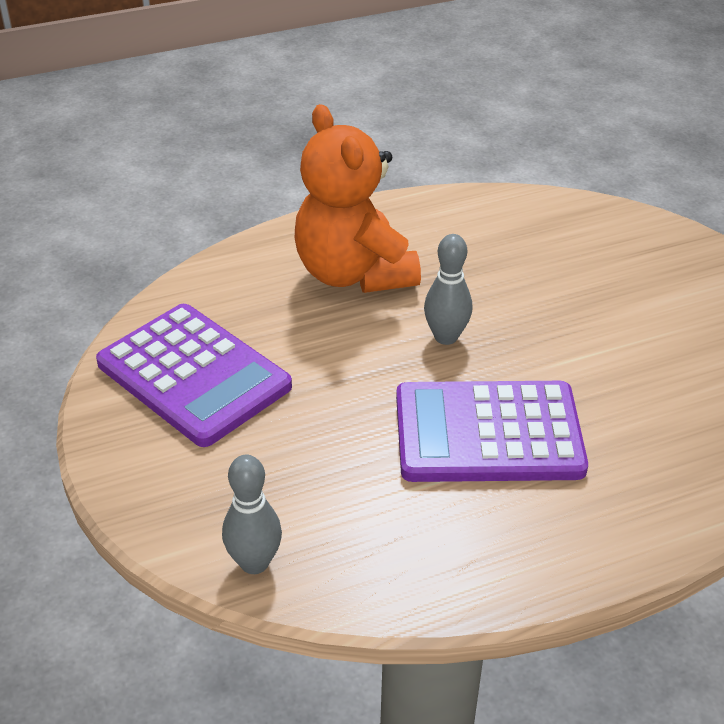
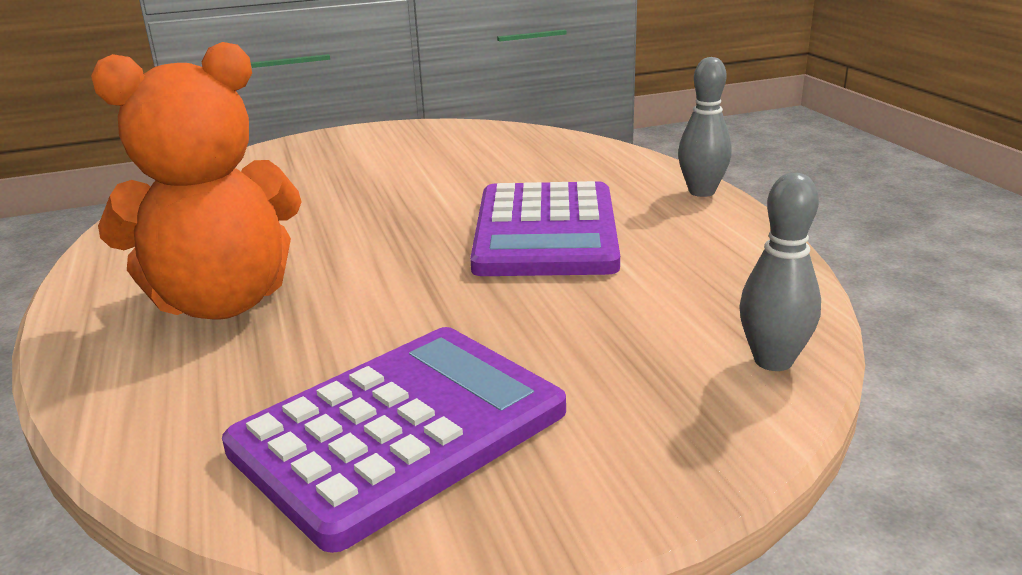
camera: 85 degrees left, 15 degrees down
(446, 337) = (383, 248): grey bowling pin -> grey bowling pin (702, 192)

